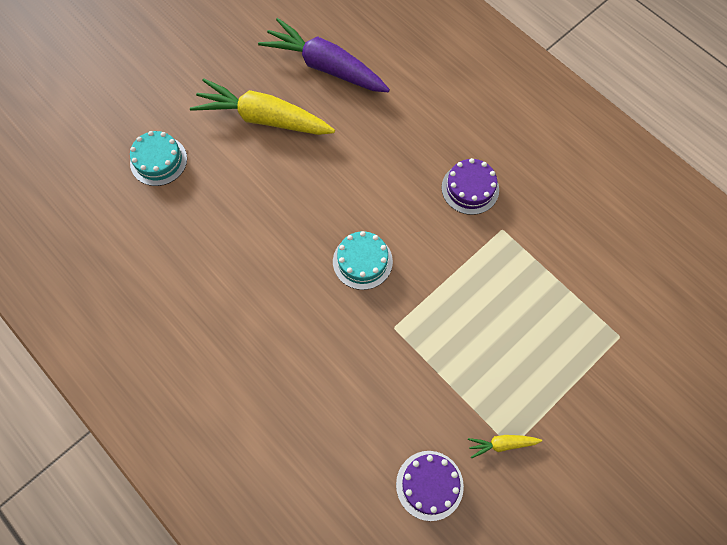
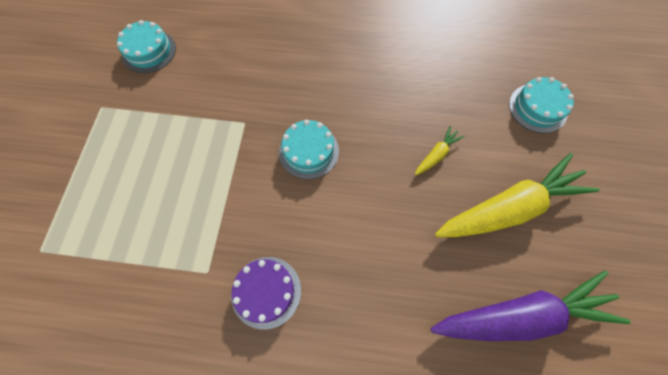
camera: 140 degrees right, 0 degrees up
(429, 485) = (149, 51): purple cake -> turquoise cake
(502, 444) = (109, 104): yellow carrot -> yellow carrot (436, 154)

